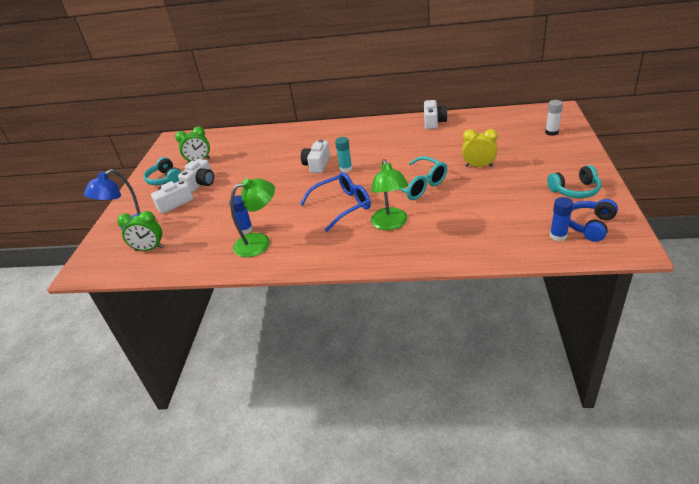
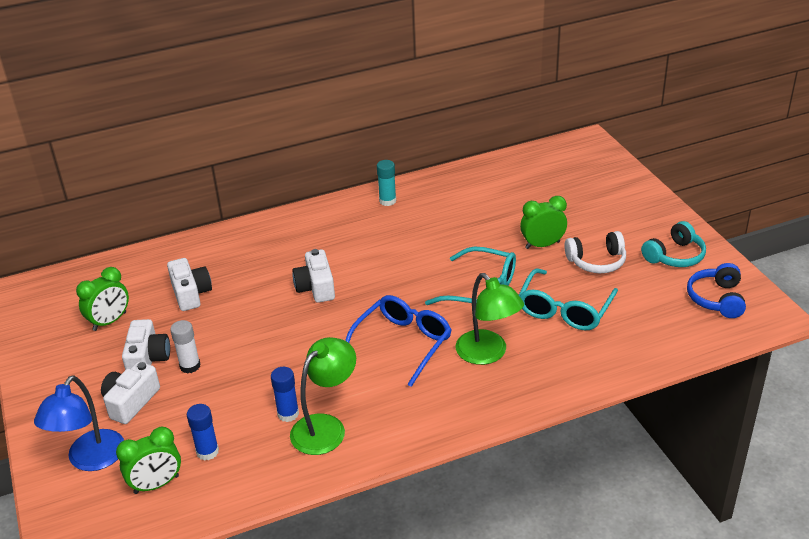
camera: 30 degrees left, 0 degrees up
(165, 179) = (76, 365): turquoise headphones -> none
(345, 169) = (364, 285): turquoise glue stick -> turquoise glue stick (387, 201)
(433, 122) = (437, 187): white camera -> white camera (191, 294)
(464, 208) = (564, 310): none -> turquoise glasses
(478, 166) = (542, 245): yellow clock -> green clock
(510, 183) = (596, 261): none -> white headphones
(551, 132) = (600, 178): white glue stick -> white glue stick (190, 366)
(558, 236) = (692, 320): blue glue stick -> blue glue stick (207, 451)

